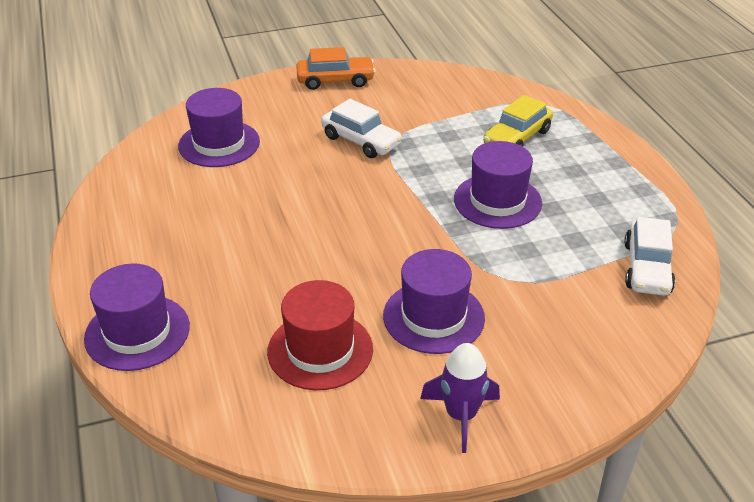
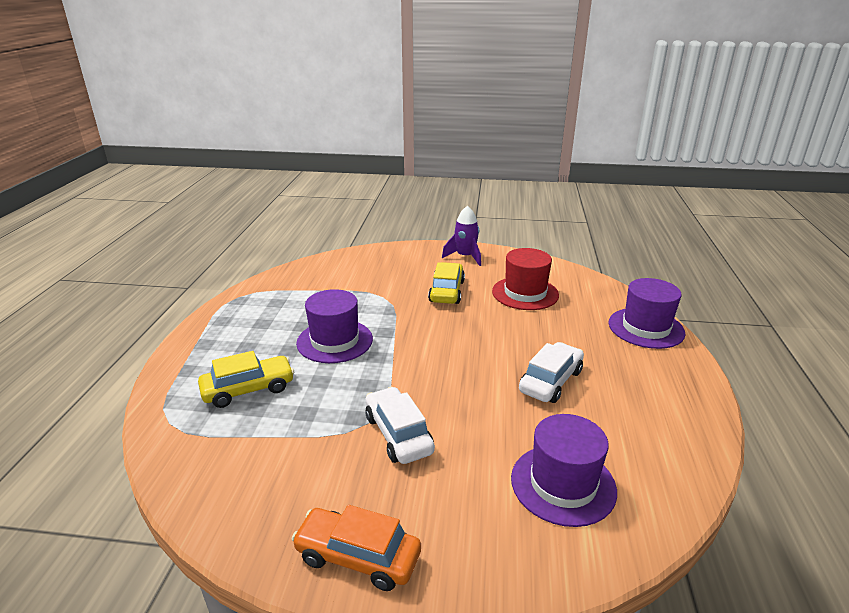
camera: 155 degrees left, 10 degrees down
(433, 317) = (446, 291): purple hat -> yellow car
(647, 268) = (295, 282): white car -> white car (550, 381)

